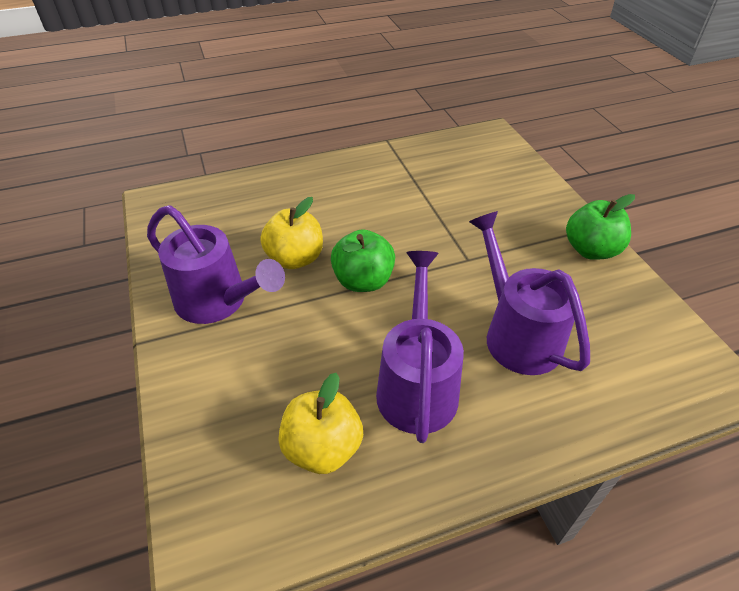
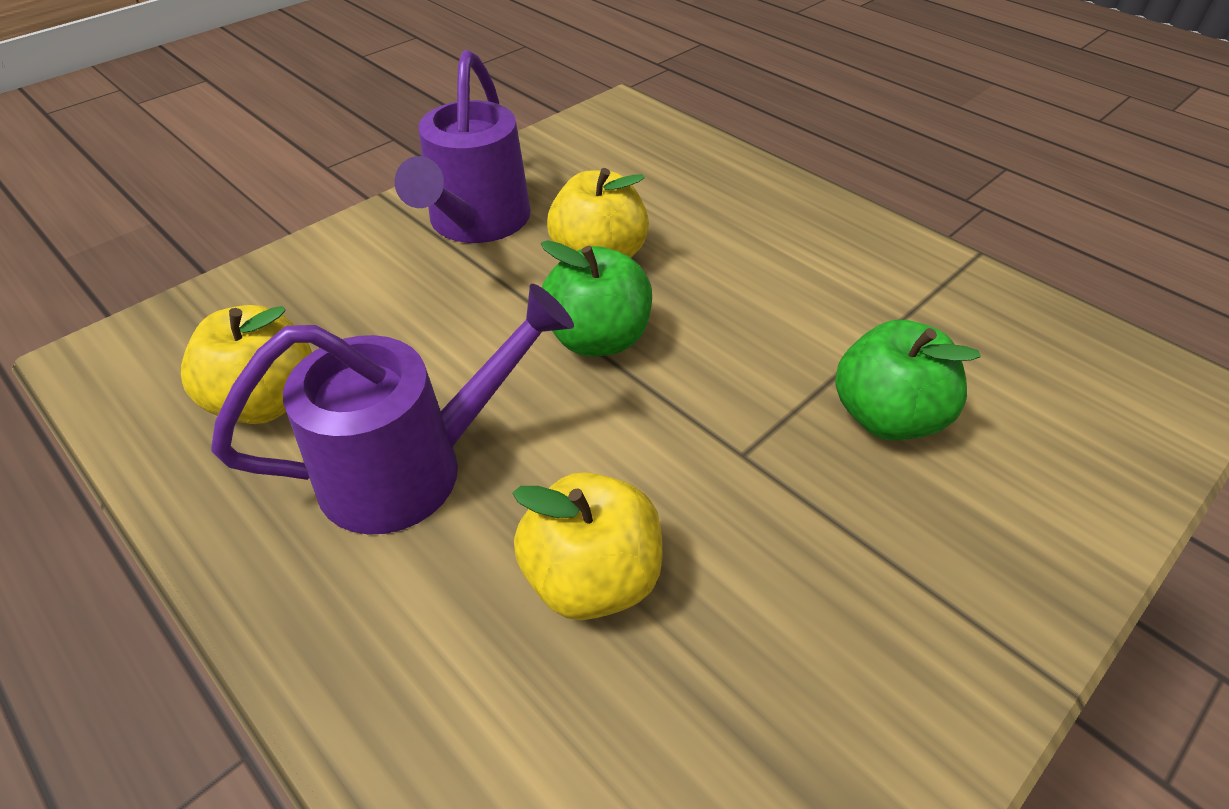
camera: 65 degrees right, 0 degrees up
(516, 333) = (592, 578): purple watering can -> yellow apple
(590, 250) = (940, 670): green apple -> green apple (887, 417)

